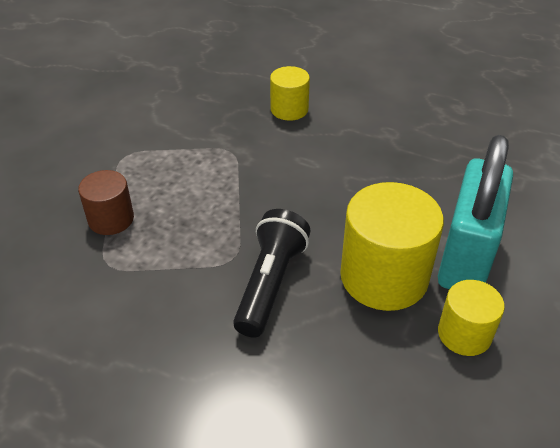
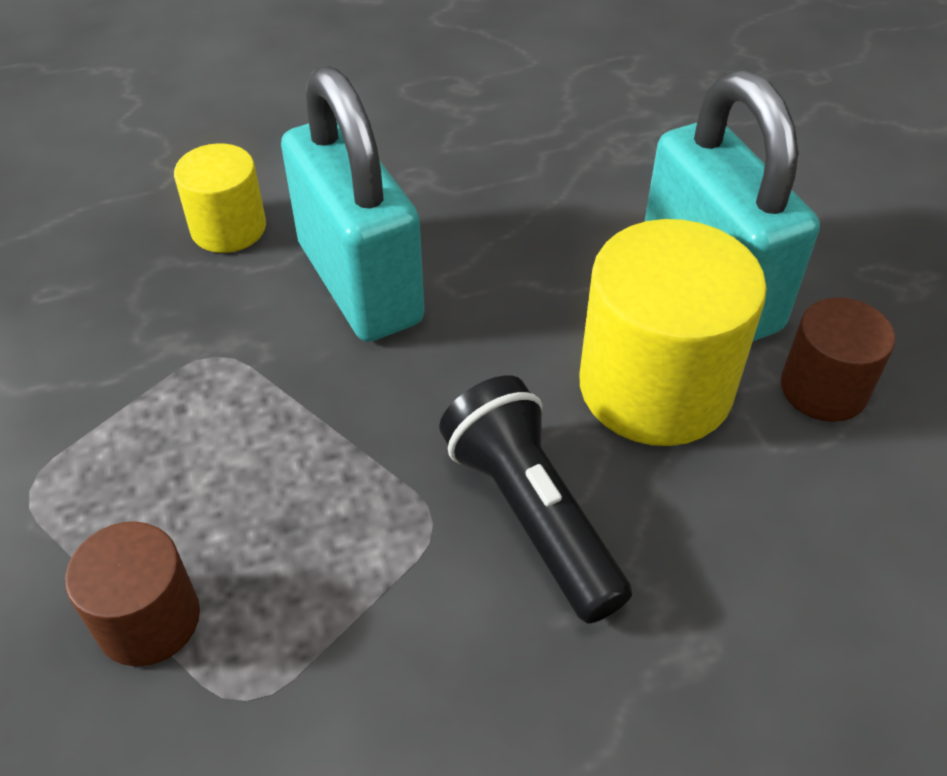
camera: 45 degrees left, 5 degrees up
(313, 159) = (360, 283): none -> turquoise padlock
(464, 334) = (823, 389): yellow cylinder -> brown cylinder

